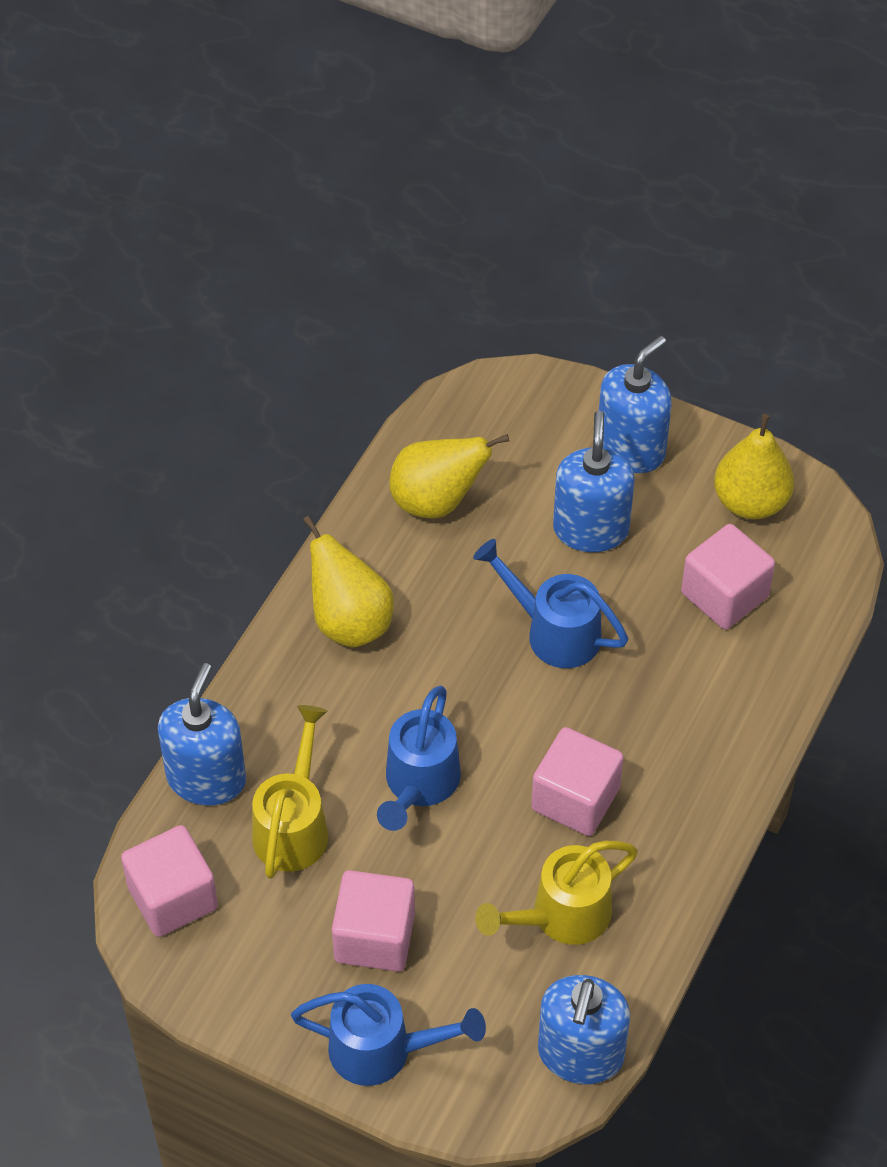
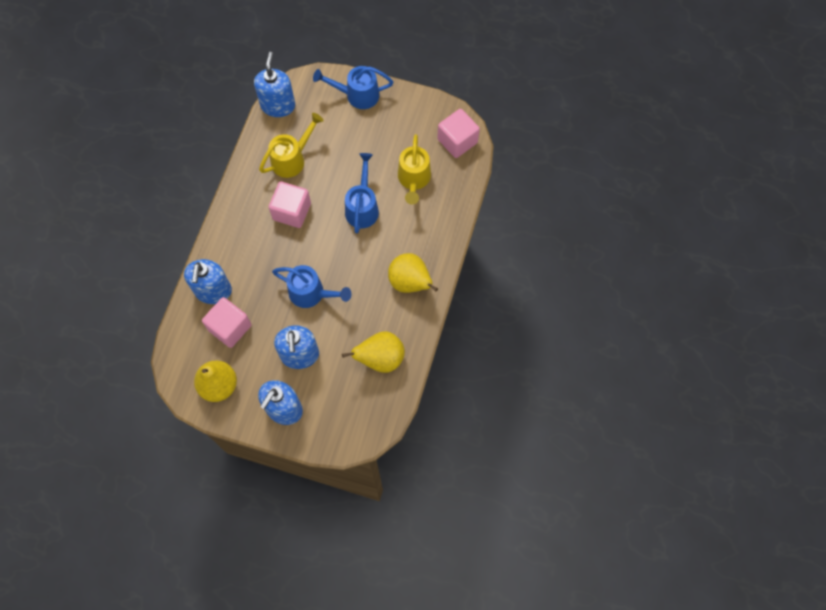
camera: 170 degrees right, 15 degrees up
(206, 778) = (457, 195): blue soap dispenser -> blue soap dispenser (213, 291)
(374, 937) = (369, 138): pink cube -> none

